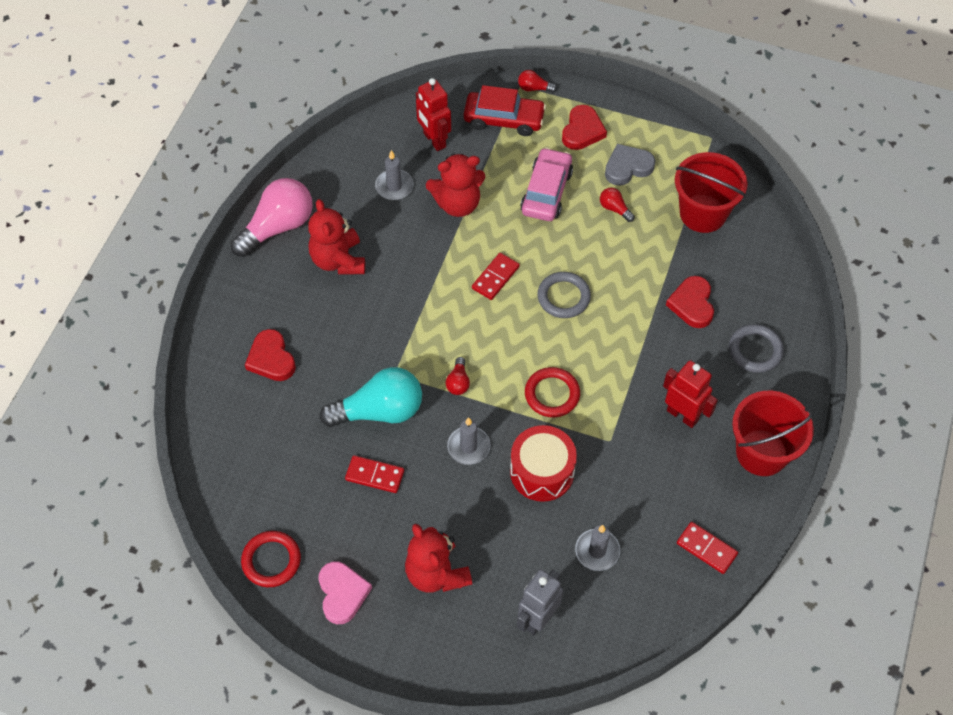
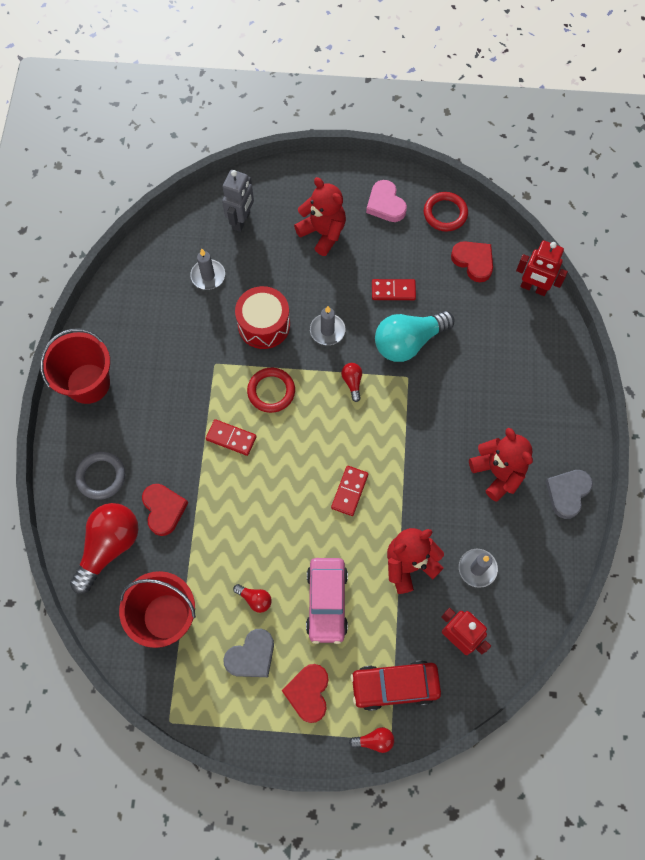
camera: 165 degrees right, 10 degrees up
(271, 359) = (515, 364): red heart -> red heart (473, 261)
(278, 227) = (567, 493): pink light bulb -> grey heart
(563, 297) = (282, 487): grey ring -> none
(682, 415) = (158, 400): red robot -> red robot (533, 288)
(706, 549) = (125, 297): red domino -> red domino (231, 438)
(752, 283) = (109, 547): none -> red light bulb

